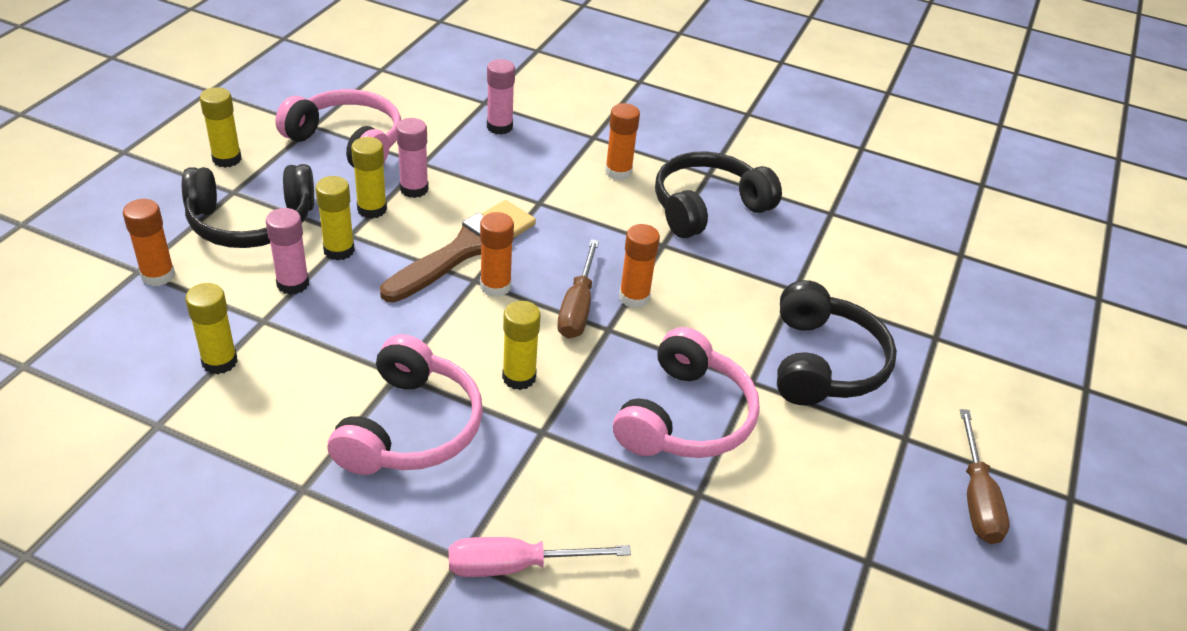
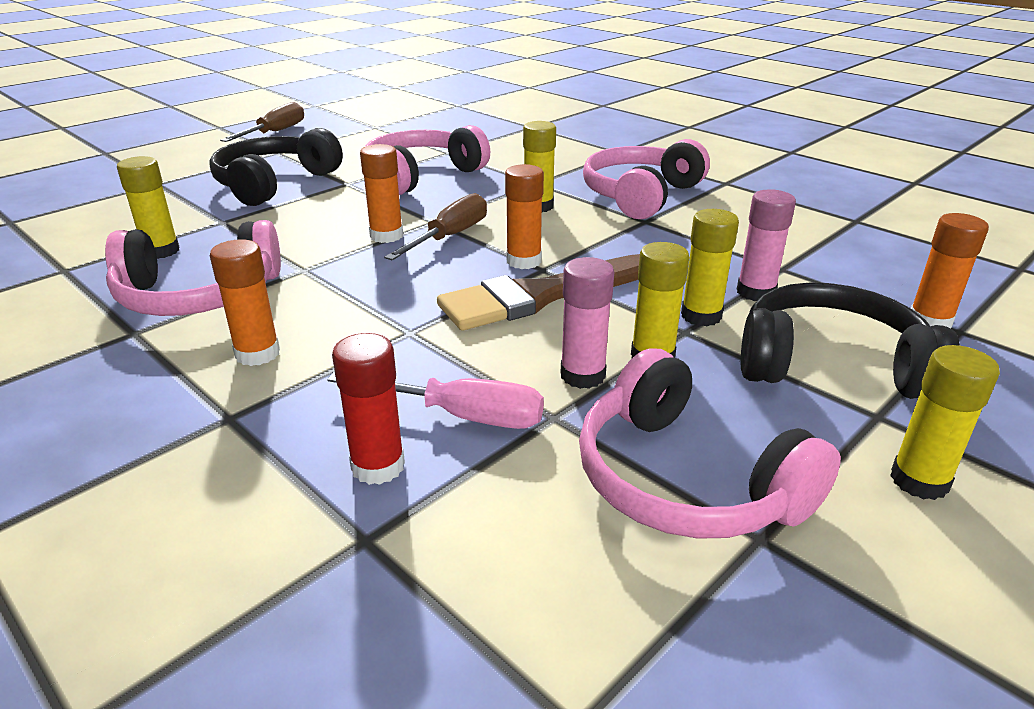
camera: 155 degrees left, 10 degrees down
(219, 362) = (817, 246): yellow glue stick -> yellow glue stick (161, 251)
(499, 127) = (378, 466): pink glue stick -> red glue stick
(516, 566) = (587, 146): pink screwdriver -> pink screwdriver (461, 415)
(707, 207) = (199, 295): black headphones -> pink headphones

